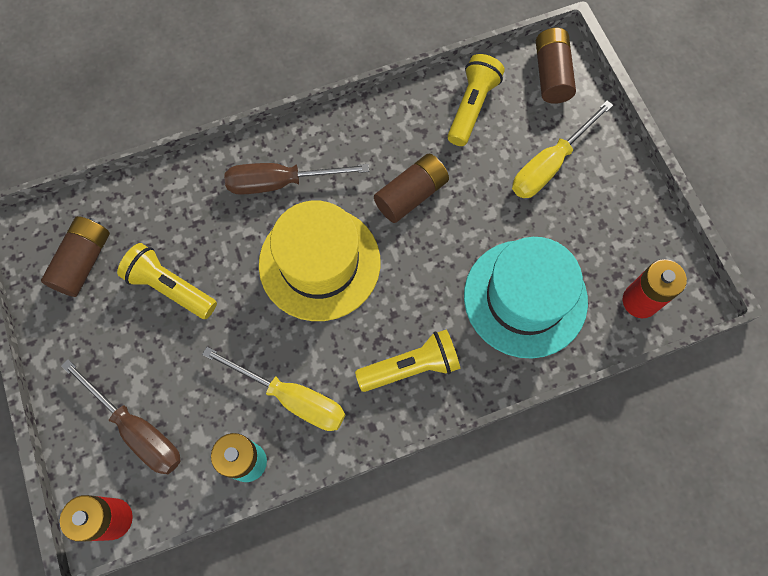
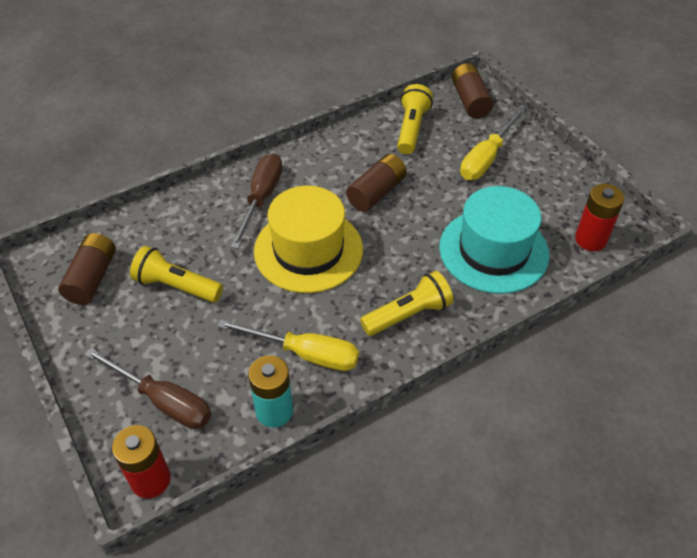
camera: 10 degrees left, 20 degrees down
(280, 182) = (261, 198): brown screwdriver -> brown screwdriver turned 120 degrees clockwise

